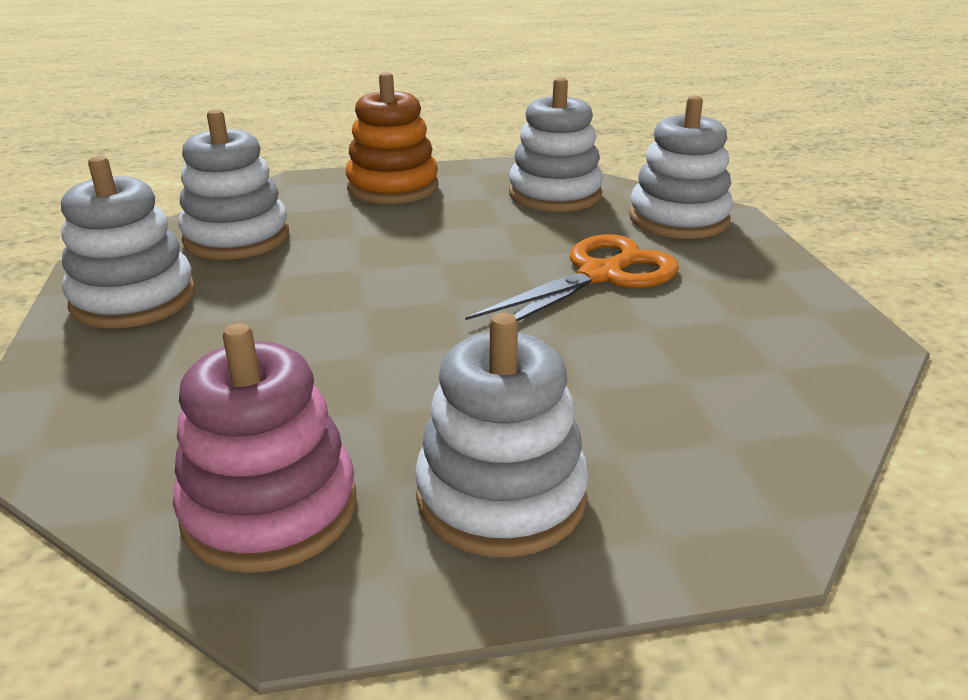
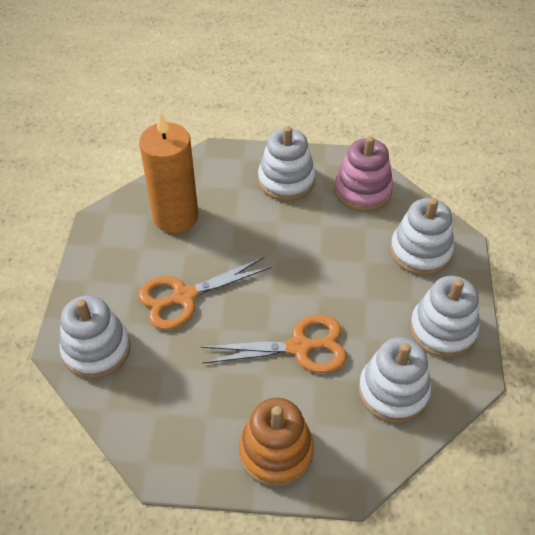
camera: 165 degrees left, 20 degrees up
(384, 254) = (299, 347): none -> orange scissors
(555, 194) = (158, 407): white stacking toy -> white stacking toy (420, 251)
(718, 373) = (175, 216): none -> orange candle

